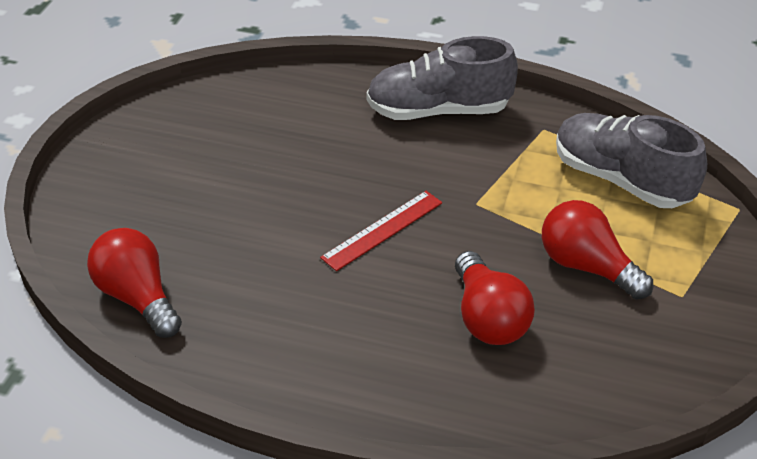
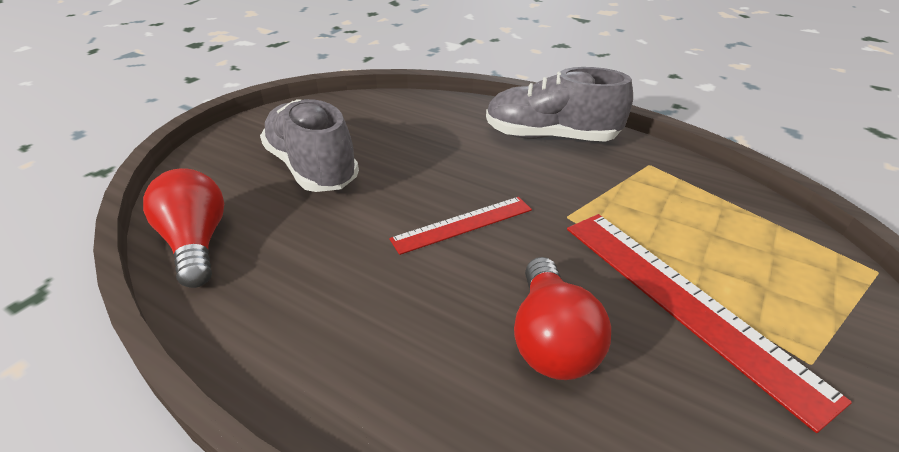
camera: 15 degrees right, 5 degrees down
(587, 266) = (683, 302): red light bulb -> red ruler
(621, 180) = (730, 219): grey shoe -> grey shoe (312, 168)

